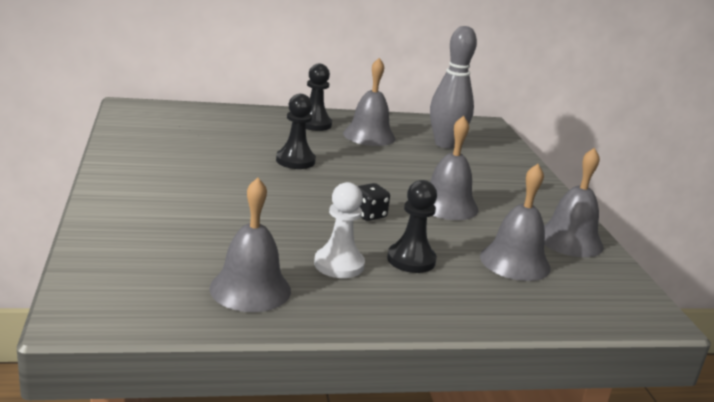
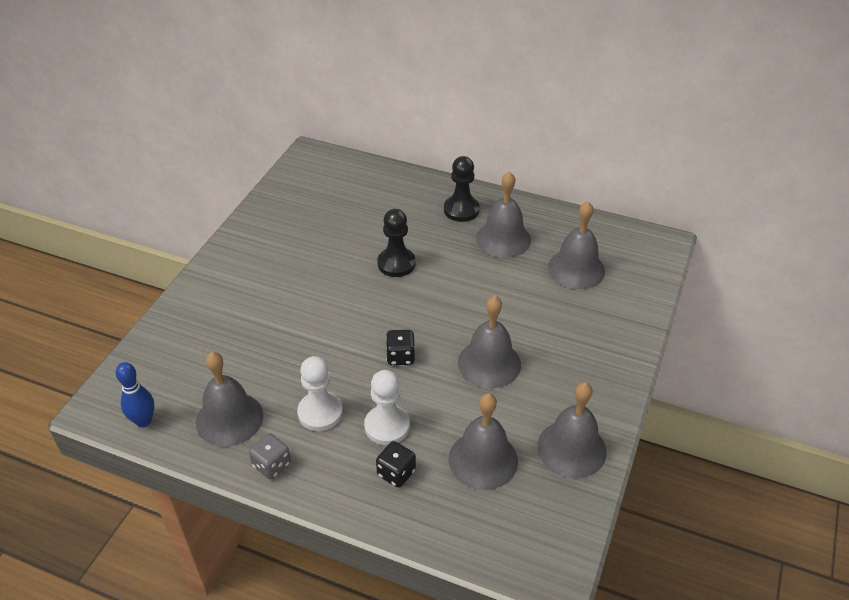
camera: 35 degrees right, 20 degrees up
(151, 313) = (144, 421): none -> blue bowling pin
(334, 311) = (272, 465): none -> grey dice
(411, 260) = (387, 426): black pawn -> white pawn
(445, 144) = (576, 269): grey bowling pin -> grey bell
(456, 287) = (396, 473): none -> black dice

